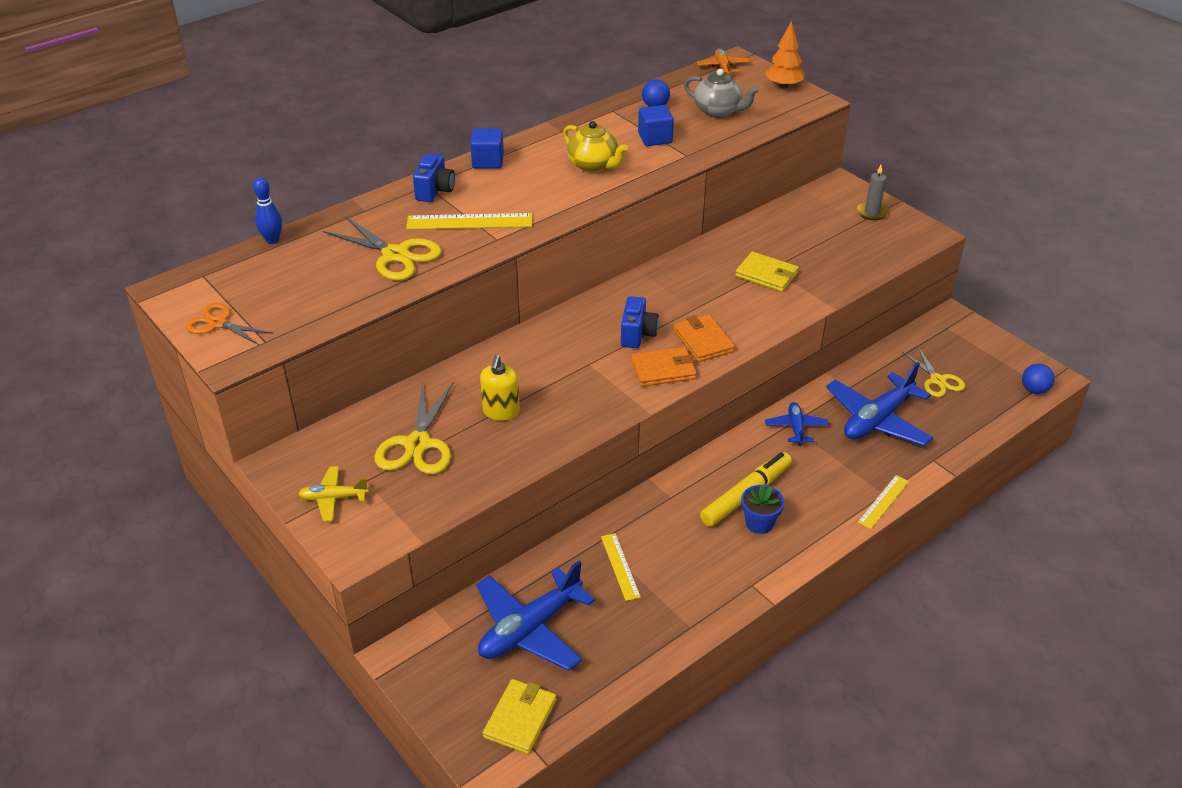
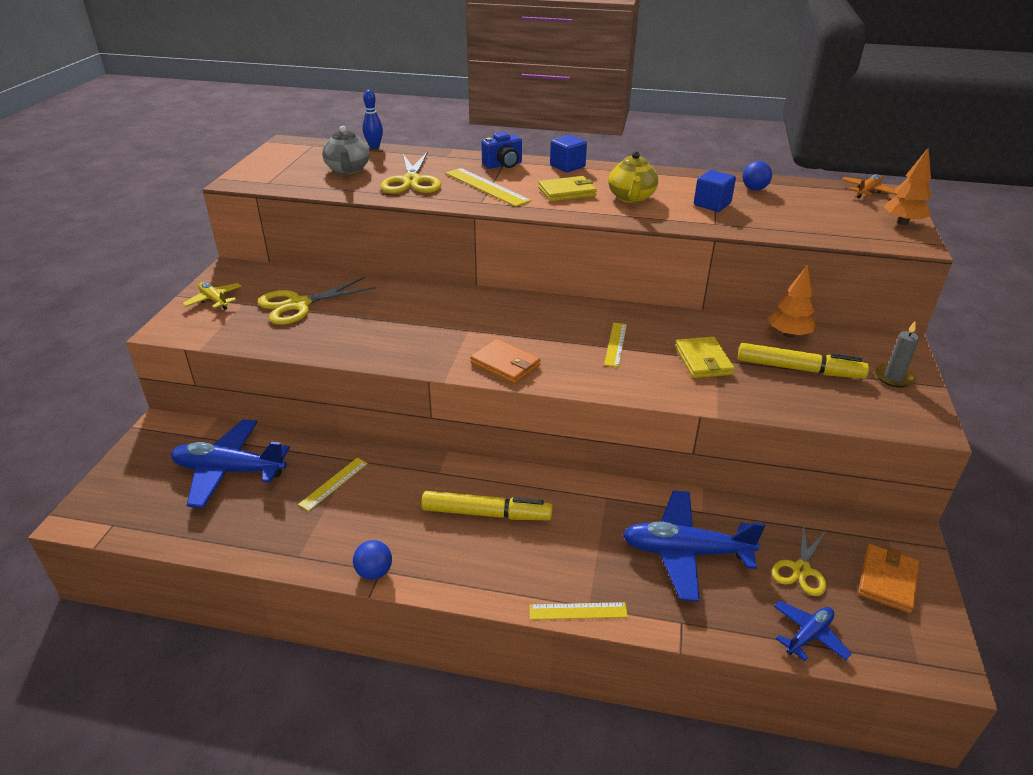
camera: 50 degrees right, 5 degrees down
(218, 323) = (270, 165): orange scissors -> none
(501, 412) = (368, 319): yellow soap dispenser -> none
(520, 718) = (133, 511): yellow wallet -> yellow wallet (567, 192)
(637, 334) = (531, 335): blue camera -> none
(699, 301) = (615, 344): none -> yellow ruler
(703, 341) = (568, 367): orange wallet -> orange wallet (887, 580)
(718, 111) = (803, 212): grey teapot -> grey teapot (348, 170)
(759, 523) = (460, 538): blue flower pot -> none
(779, 219) = (788, 334): none -> orange tree
(796, 428) = (606, 503): blue plane -> blue plane (808, 635)
(822, 242) = (799, 369): none -> yellow marker
(1034, 390) = (901, 659): blue ball -> blue ball (374, 572)

